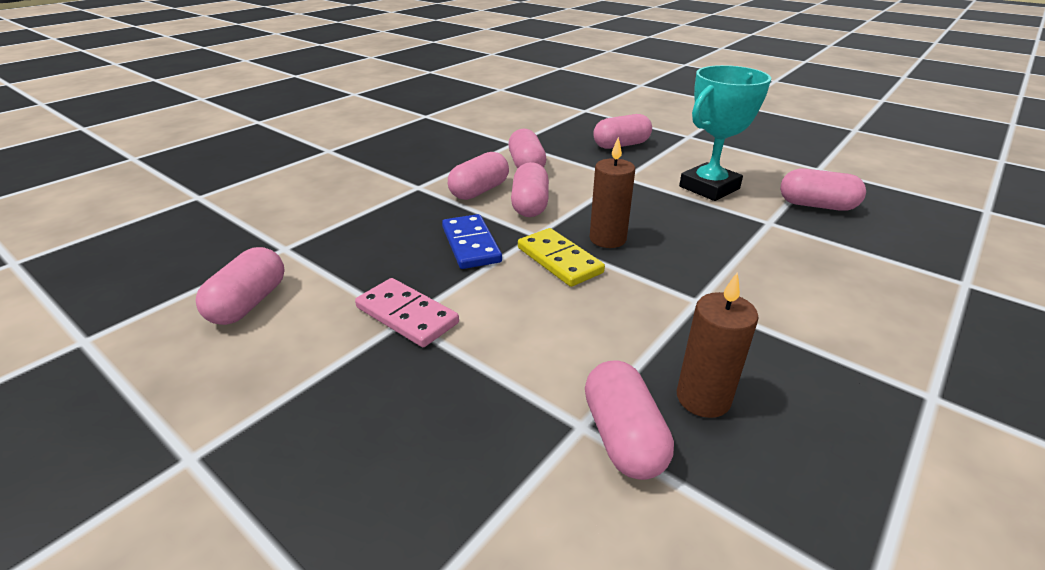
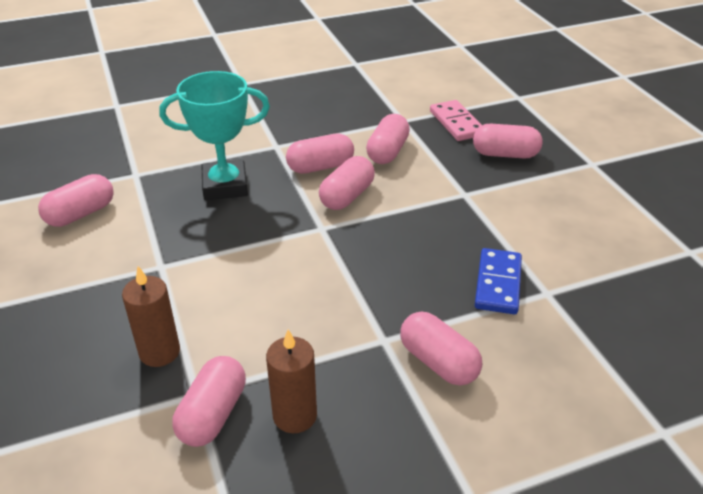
camera: 30 degrees right, 5 degrees up
(407, 315) = (165, 264): pink domino -> pink domino (456, 123)
(471, 244) = (263, 219): blue domino -> blue domino (498, 284)
(559, 260) = (314, 259): yellow domino -> none
(607, 239) = (375, 254): brown candle -> brown candle (159, 352)
(709, 187) = (534, 234): turquoise trophy -> turquoise trophy (225, 186)
(816, 205) = (623, 293): pink capsule -> pink capsule (438, 362)

